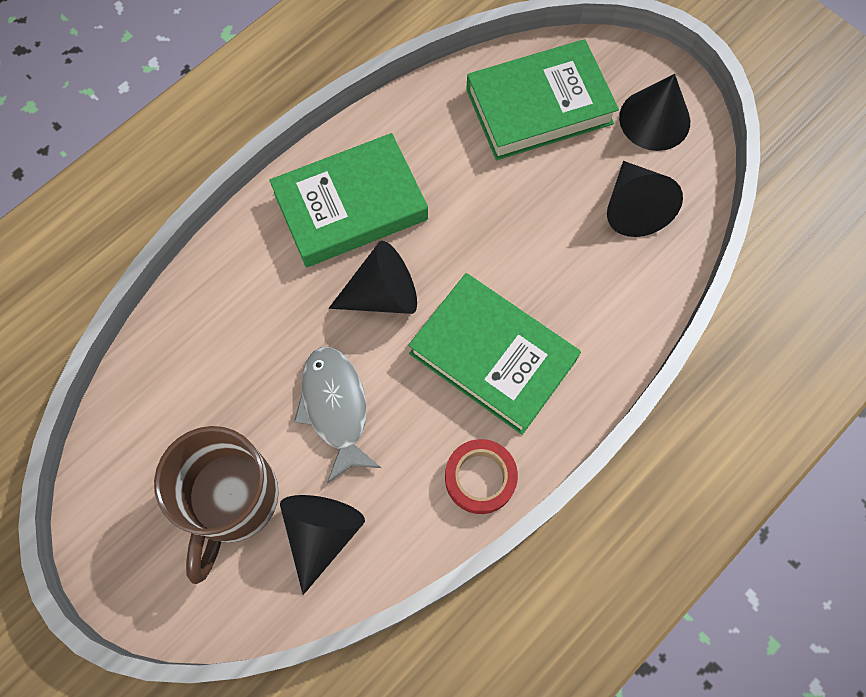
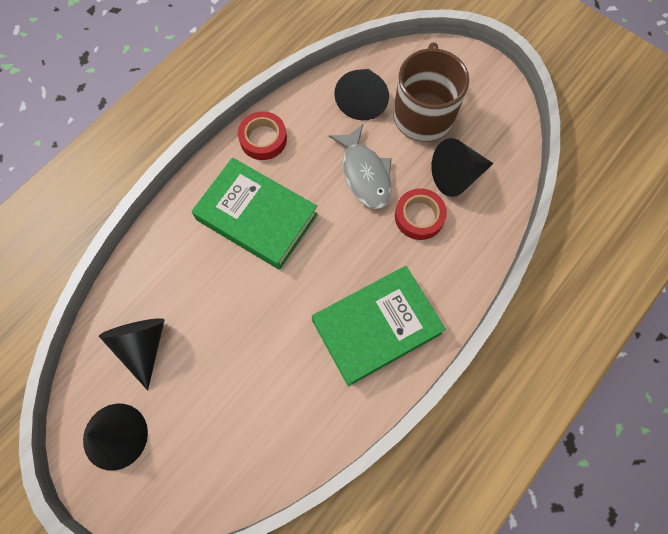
camera: 175 degrees right, 0 degrees up
(271, 339) = (419, 216): none -> red tape
(382, 294) = (341, 256): black cone -> black cone (456, 176)
(539, 106) = (220, 441): green book -> none

